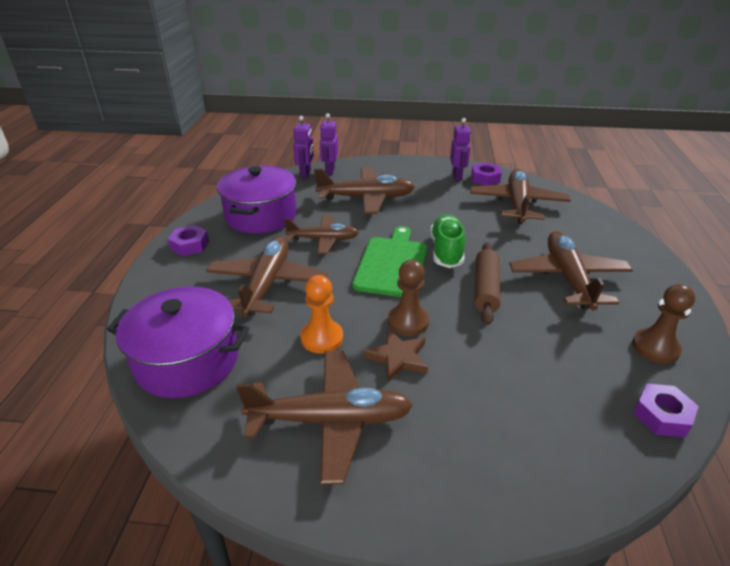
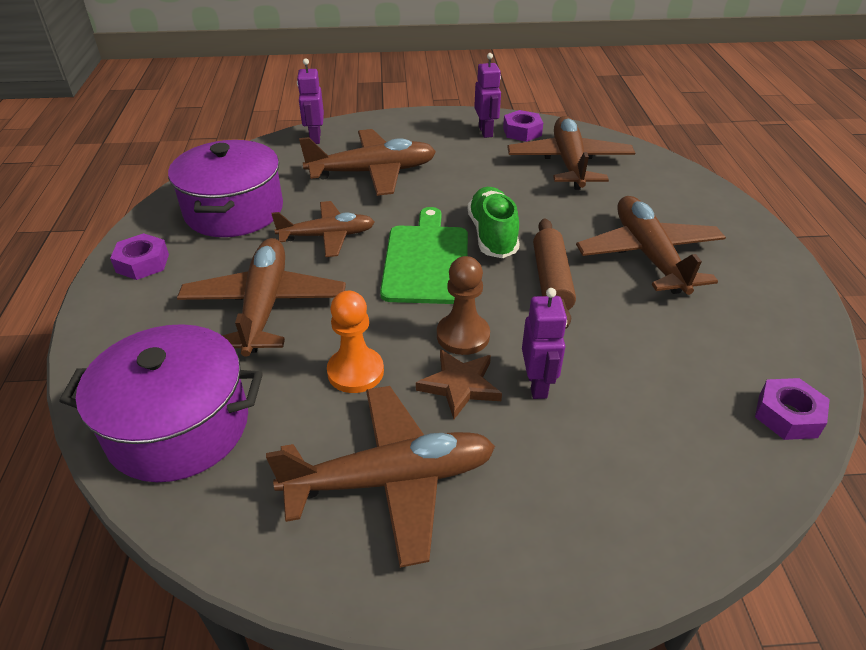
camera: 10 degrees left, 5 degrees up
(305, 174) = (283, 145): purple robot -> purple robot (537, 384)
(655, 347) = (766, 332): brown pawn -> none

